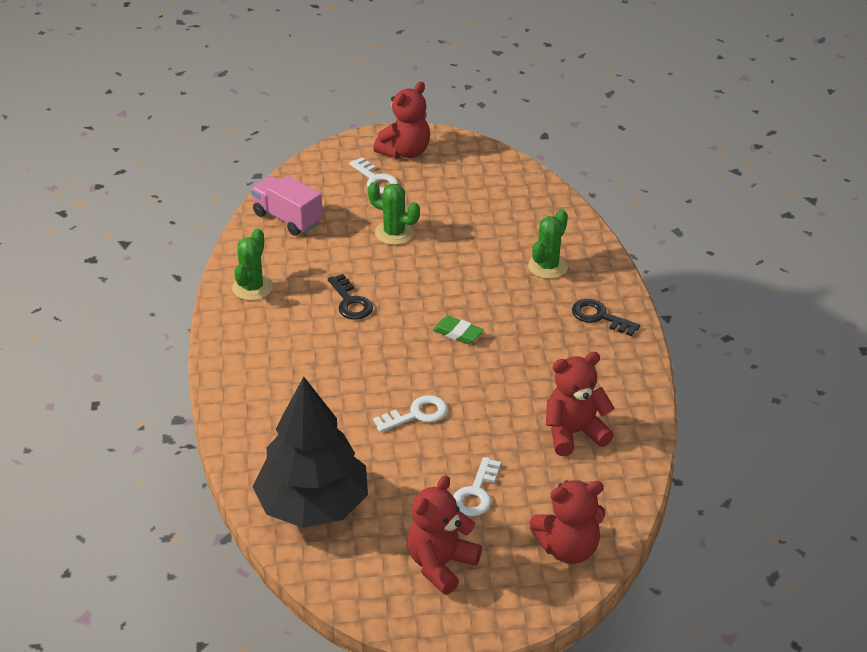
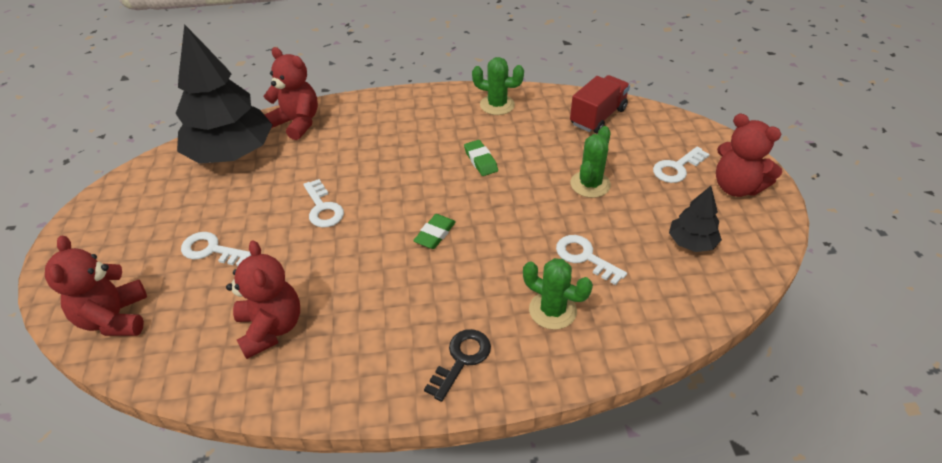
camera: 90 degrees right, 5 degrees up
(287, 218) = (598, 117): pink truck -> red truck
(350, 302) = (480, 160): black key -> green eraser
(441, 564) = (136, 228): red teddy bear -> red teddy bear (297, 123)
(472, 186) = (691, 242): none -> black tree
(489, 244) = (585, 257): none -> white key

